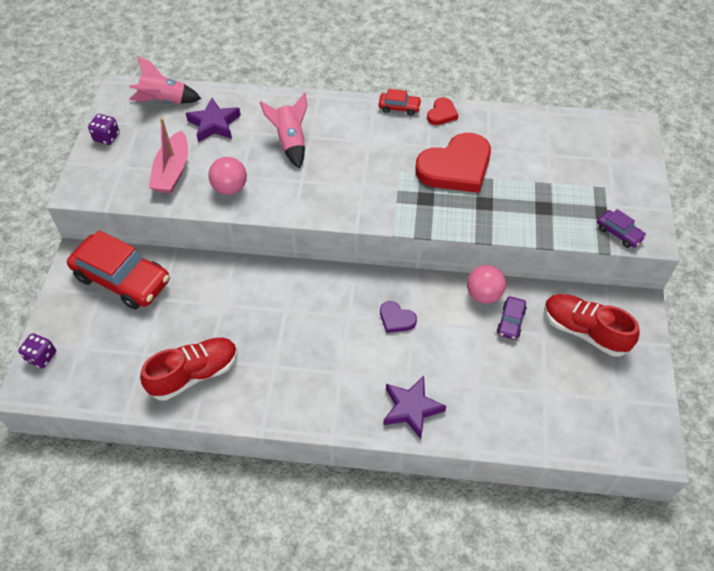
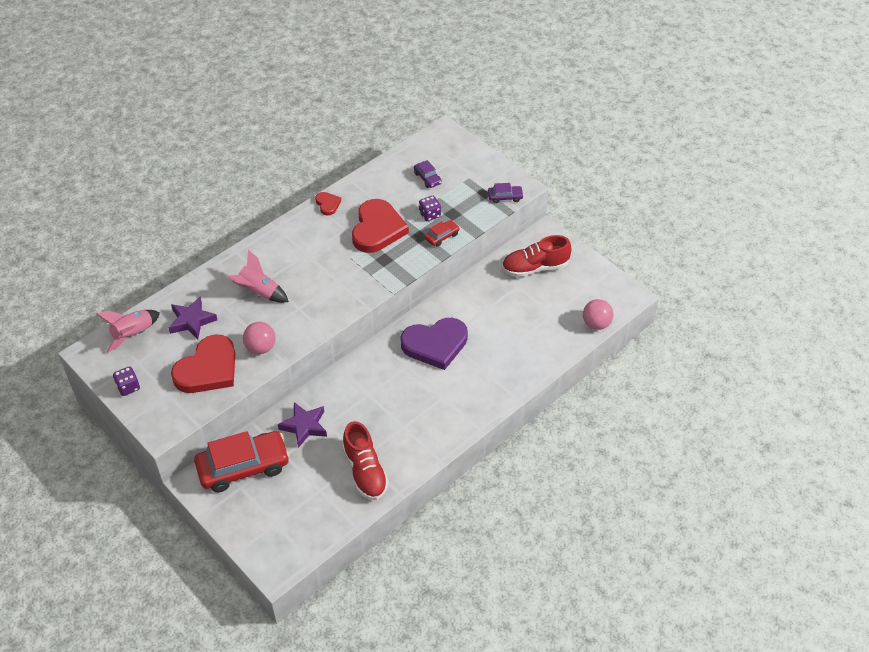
camera: 50 degrees left, 5 degrees down
(42, 357) = (259, 550): purple dice -> purple dice (429, 215)
(172, 171) = (208, 369): pink boat -> red heart
(194, 374) = (365, 471): red shoe -> red shoe turned 150 degrees clockwise
(396, 319) = (435, 344): purple heart -> purple heart, size x2.17
(399, 107) = (297, 220): red car -> red car (442, 236)
(411, 409) = (501, 380): purple star -> purple star (304, 426)
(484, 294) = (464, 292): pink ball -> pink ball (596, 324)
(511, 321) = (494, 294): purple car -> purple car (427, 178)

